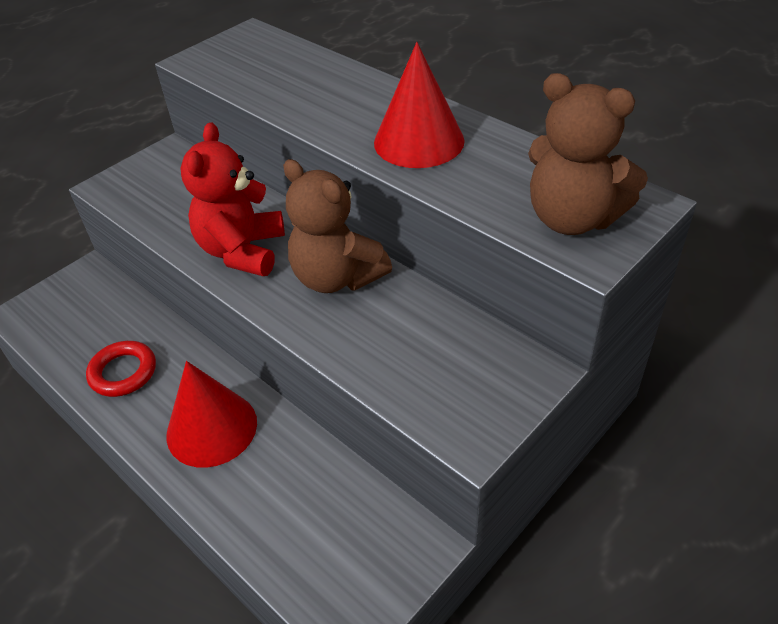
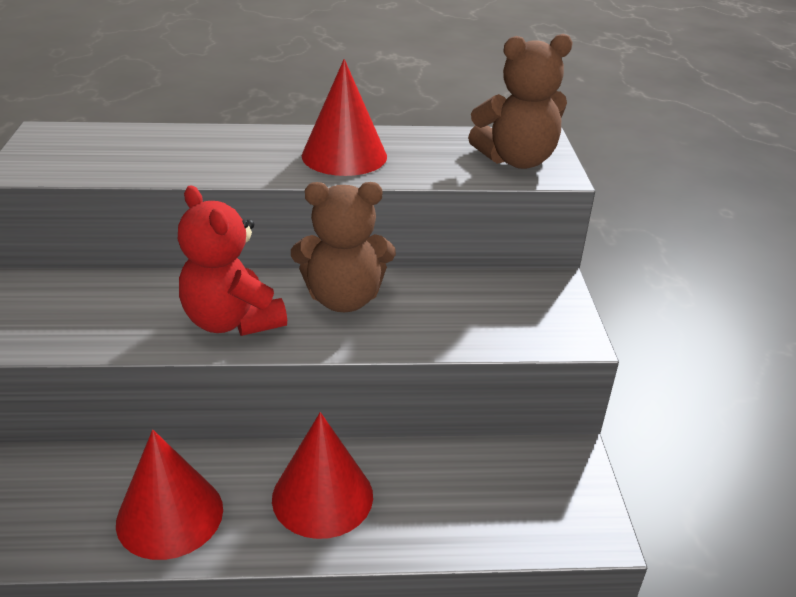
camera: 50 degrees left, 10 degrees down
(123, 372) = (170, 515): red ring -> red cone

